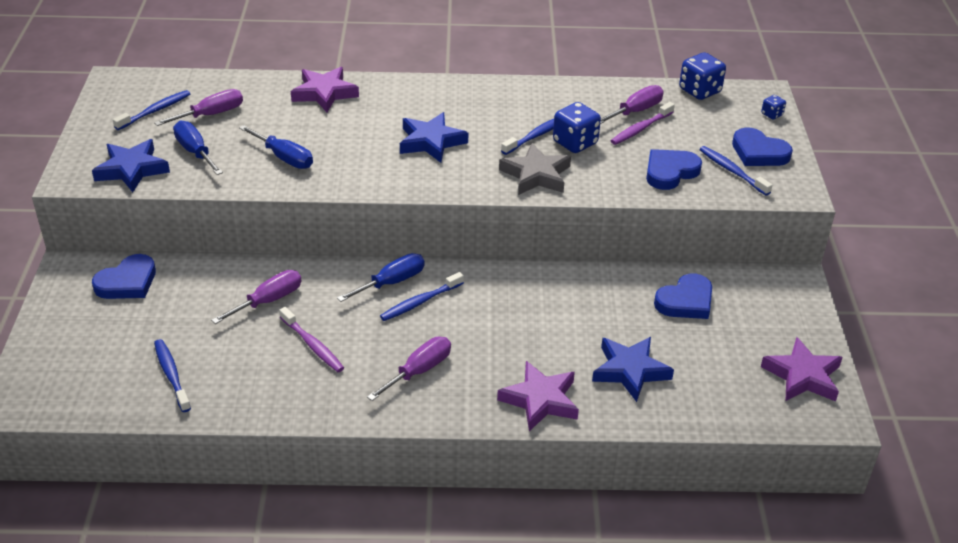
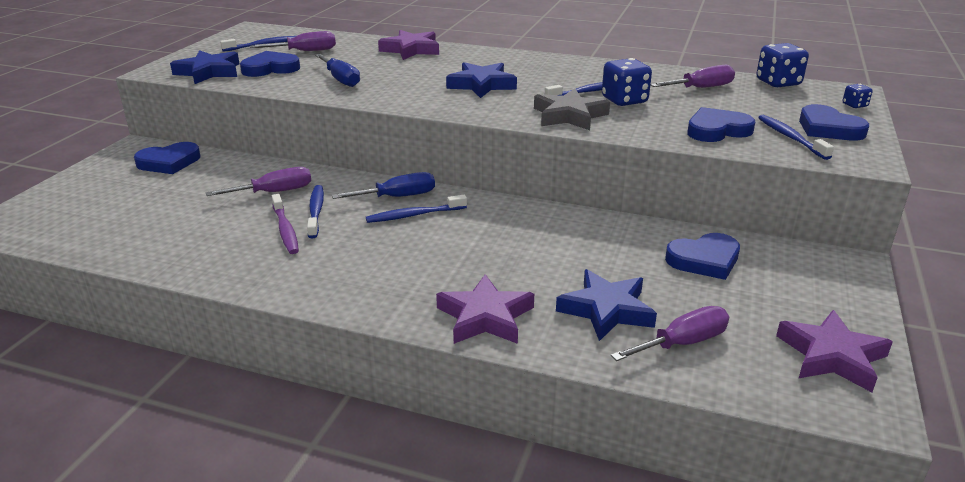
camera: 20 degrees right, 10 degrees down
(171, 375) = (140, 229): blue toothbrush -> blue toothbrush (316, 211)
(195, 152) = (270, 68): blue screwdriver -> blue heart
(419, 371) = (372, 268): purple screwdriver -> purple screwdriver (682, 343)
(640, 129) = (700, 99): purple toothbrush -> none

